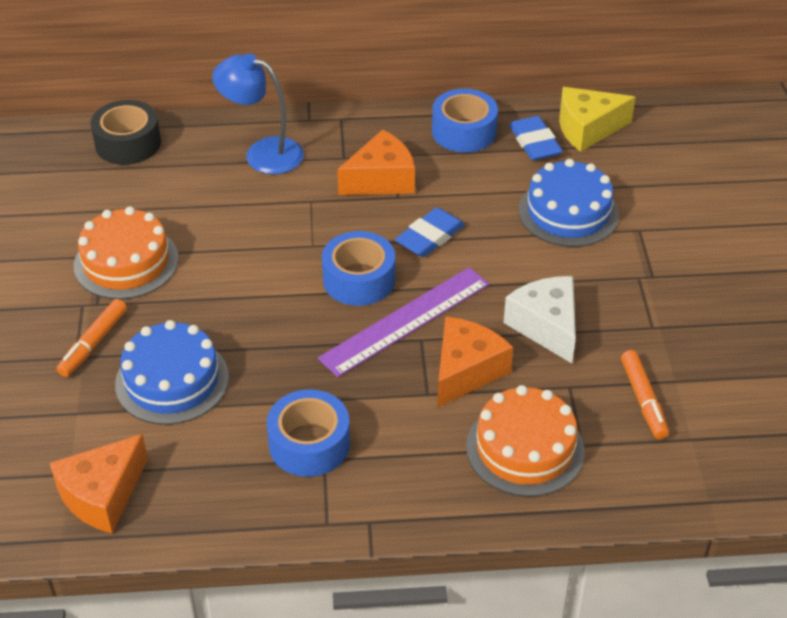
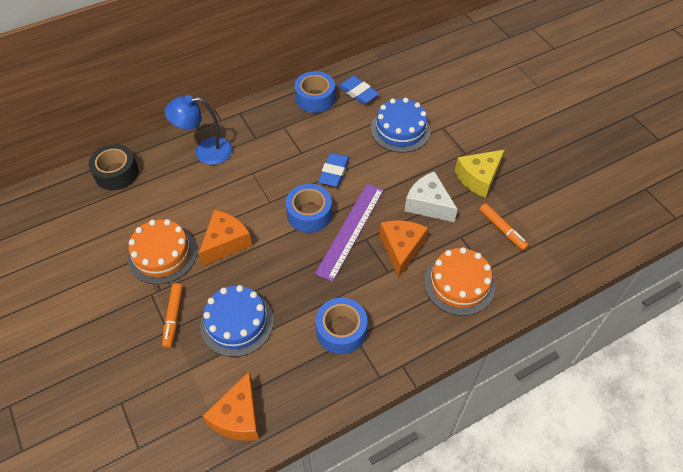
camera: 25 degrees left, 10 degrees up
(381, 180) = (285, 145): orange cheese -> orange cheese (226, 243)
(587, 129) = (381, 74): yellow cheese -> yellow cheese (478, 178)

